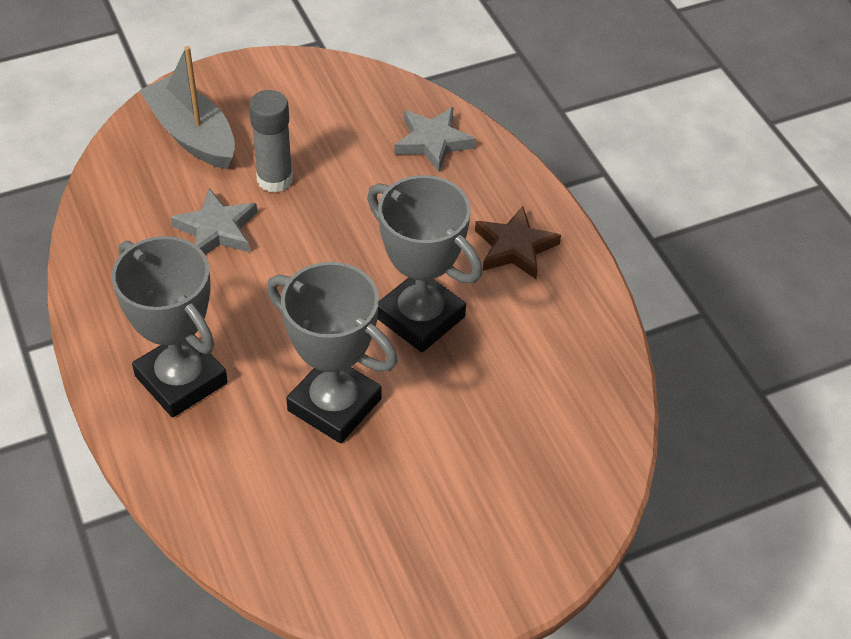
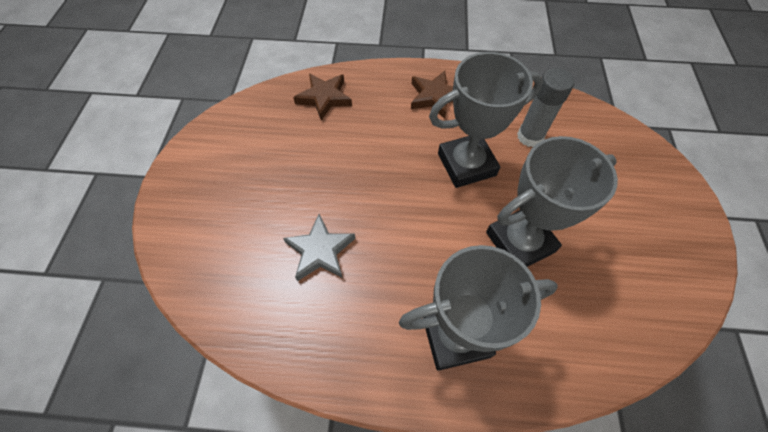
camera: 60 degrees left, 10 degrees up
(192, 135) = (213, 229): grey boat -> none
(275, 179) = (296, 194): grey glue stick -> grey glue stick (530, 137)
(433, 142) = (324, 98): grey star -> brown star

